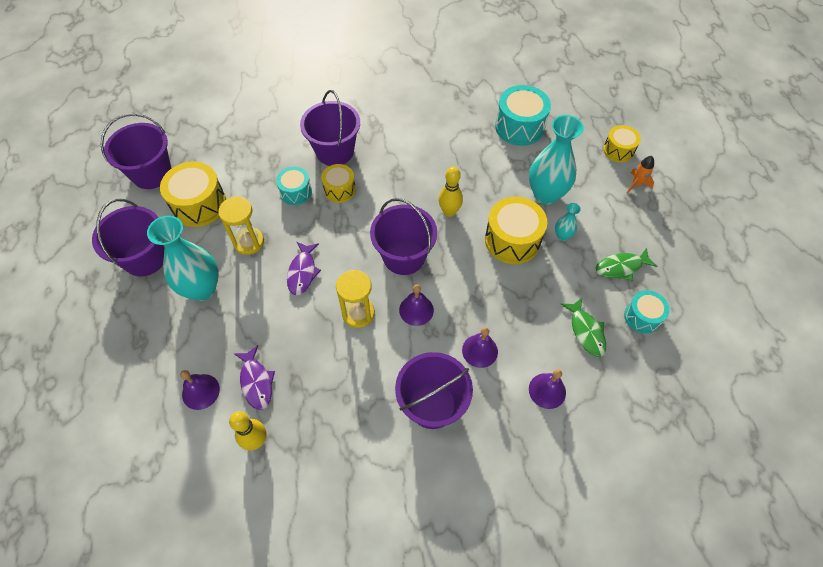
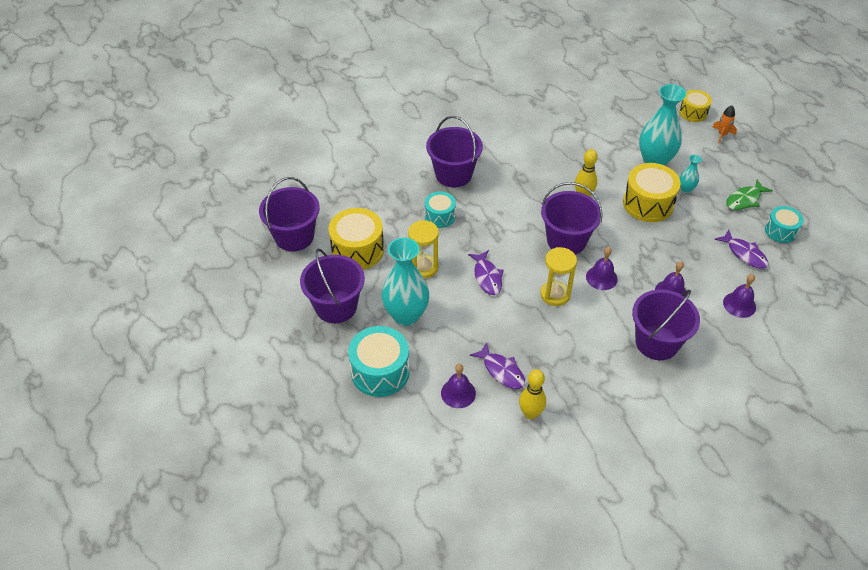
camera: 20 degrees left, 10 degrees down
(339, 189) = (478, 204): yellow drum -> none
(519, 127) = (602, 114): turquoise drum -> turquoise drum (380, 372)
(586, 331) = (744, 254): green fish -> purple fish

